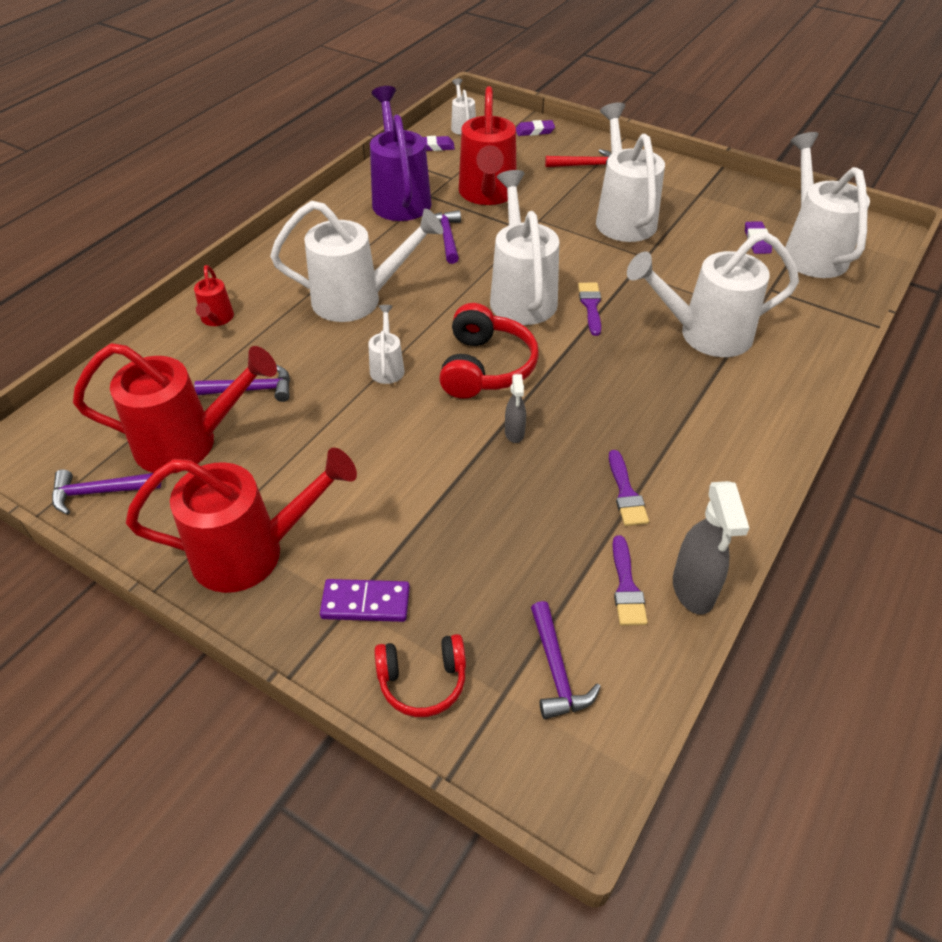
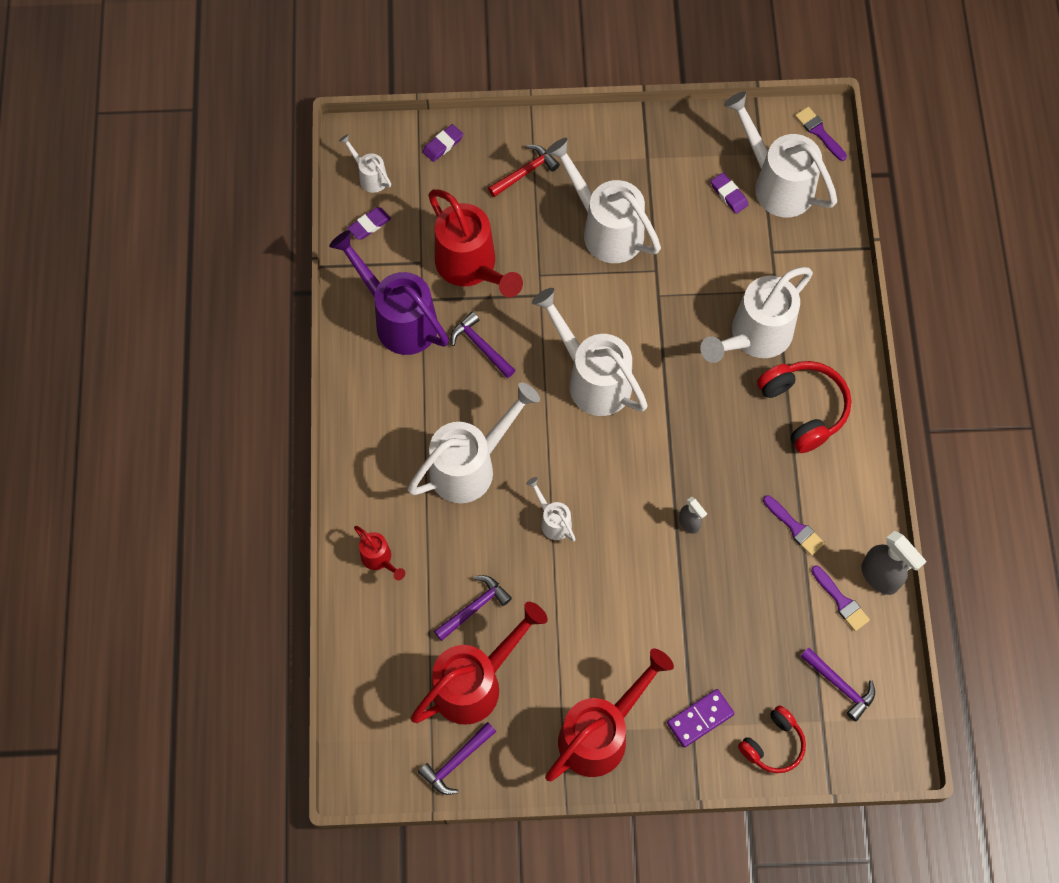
camera: 35 degrees left, 20 degrees up
(485, 367) = (623, 474): red headphones -> red headphones (803, 408)
(591, 306) = (653, 357): purple brush -> purple brush (819, 132)

